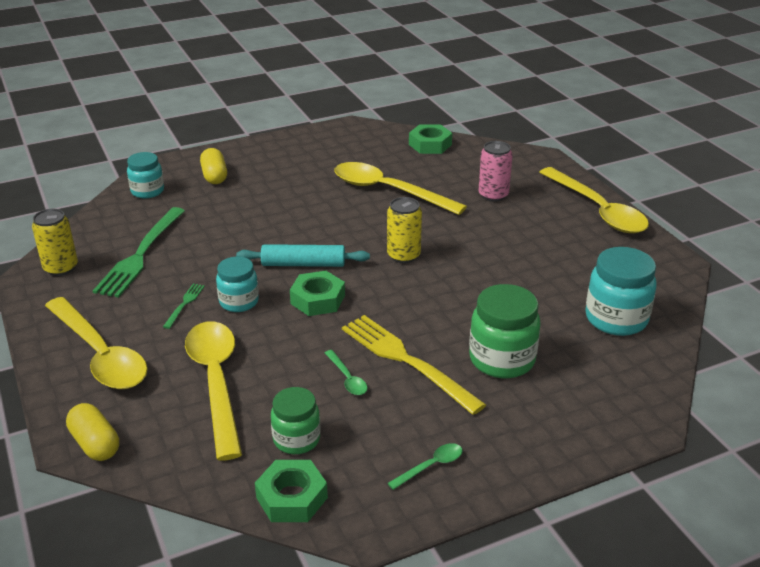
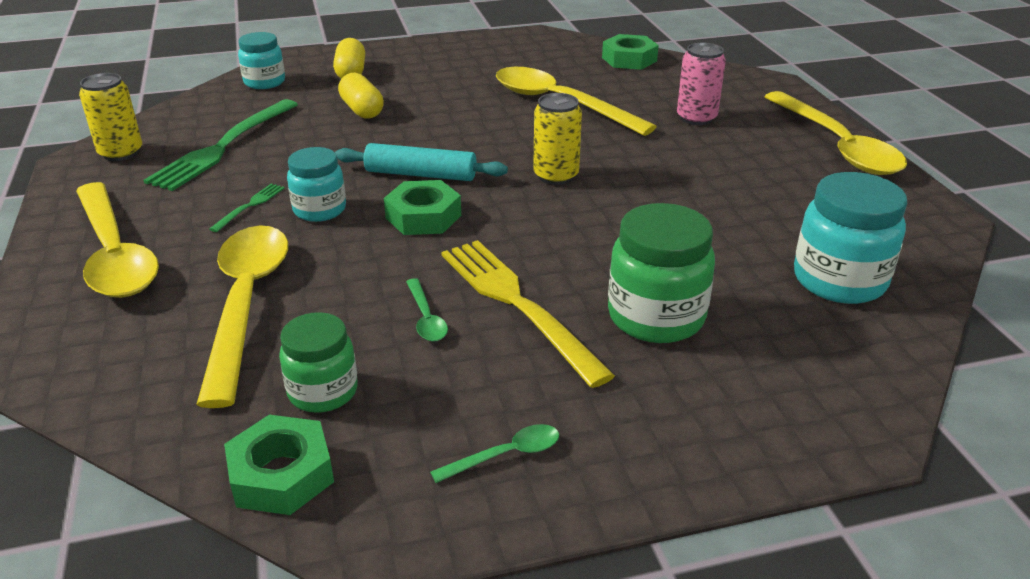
camera: 10 degrees right, 0 degrees up
(95, 444) = (49, 364): yellow capsule -> yellow capsule (362, 110)

